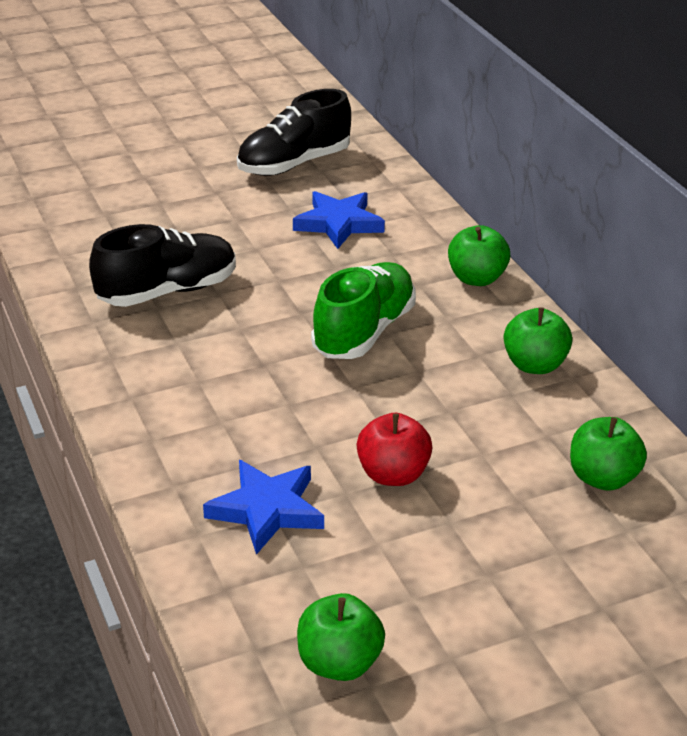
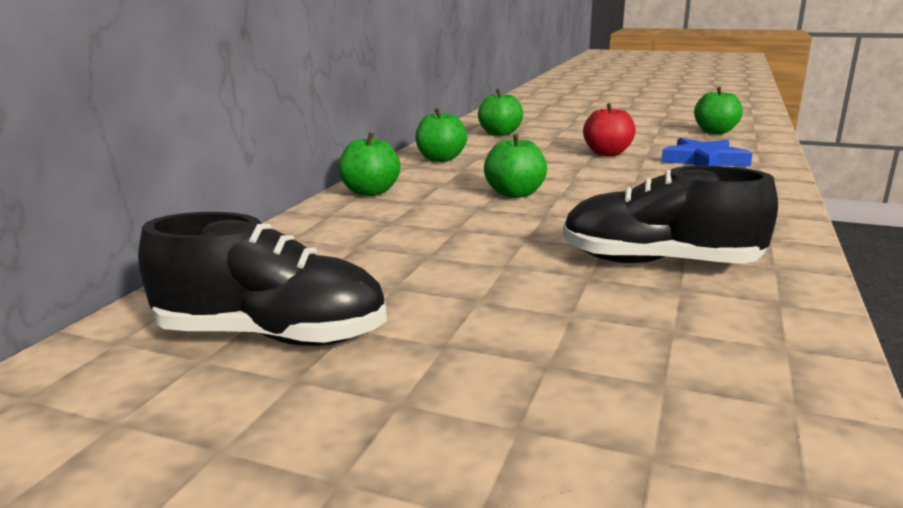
camera: 135 degrees left, 15 degrees down
(338, 223) = (380, 255): blue star -> none
(364, 331) = (515, 194): green shoe -> green apple

